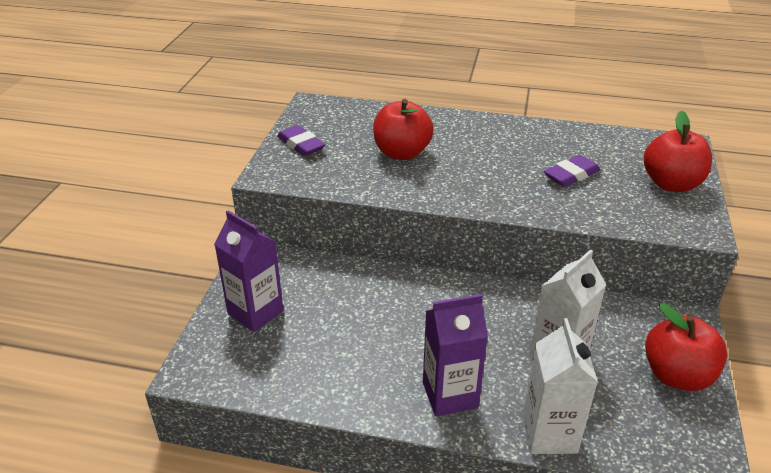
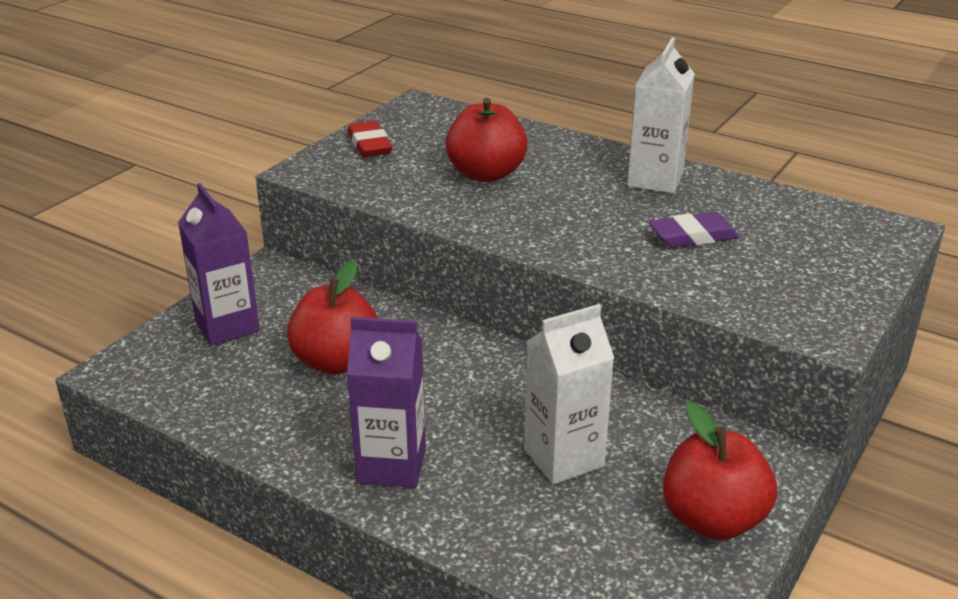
camera: 20 degrees right, 5 degrees down
(301, 144) = (370, 145): purple eraser -> red eraser
(549, 434) = (485, 539): white carton -> white carton (655, 180)
(671, 184) = (830, 272): red apple -> red apple (336, 361)

